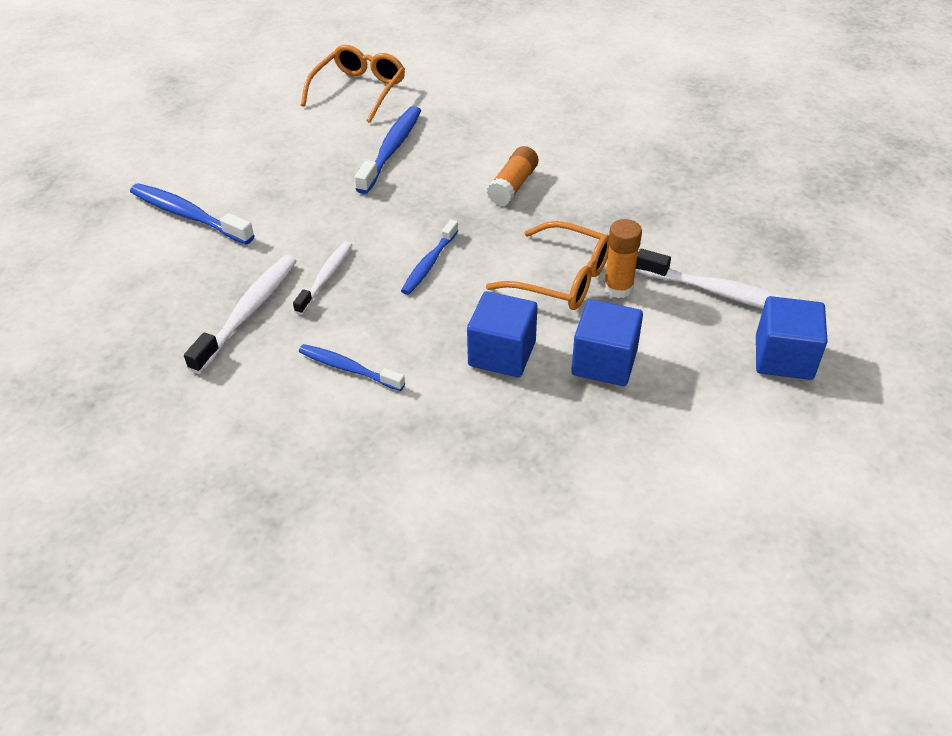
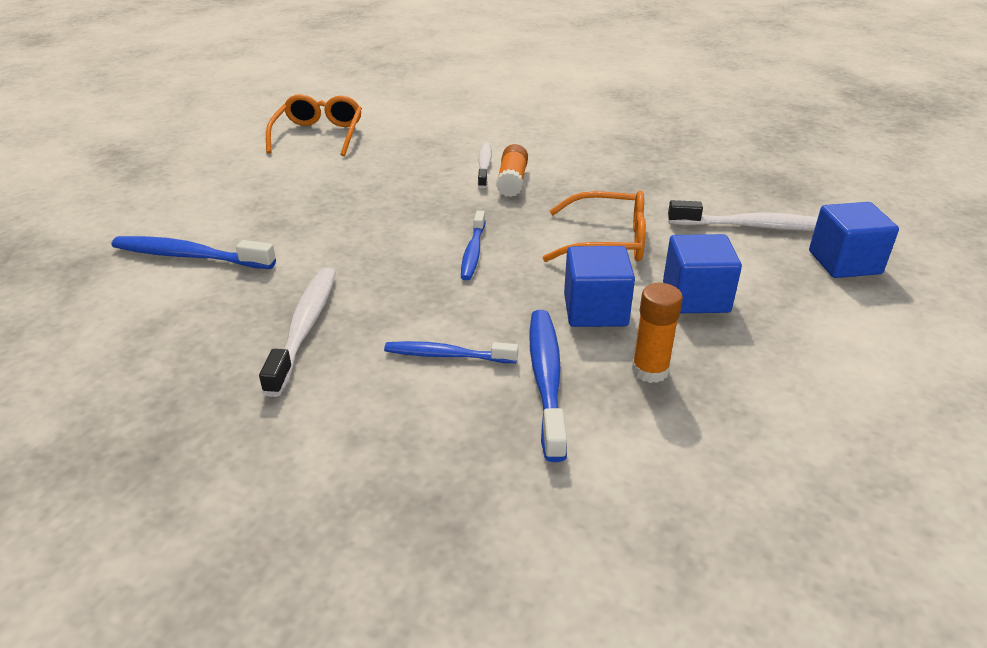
camera: 20 degrees left, 10 degrees down
(326, 277) = (373, 281): white toothbrush -> white toothbrush (484, 166)
(391, 149) = (378, 172): blue toothbrush -> blue toothbrush (546, 379)
(618, 288) = (663, 239): orange glue stick -> orange glue stick (650, 371)

